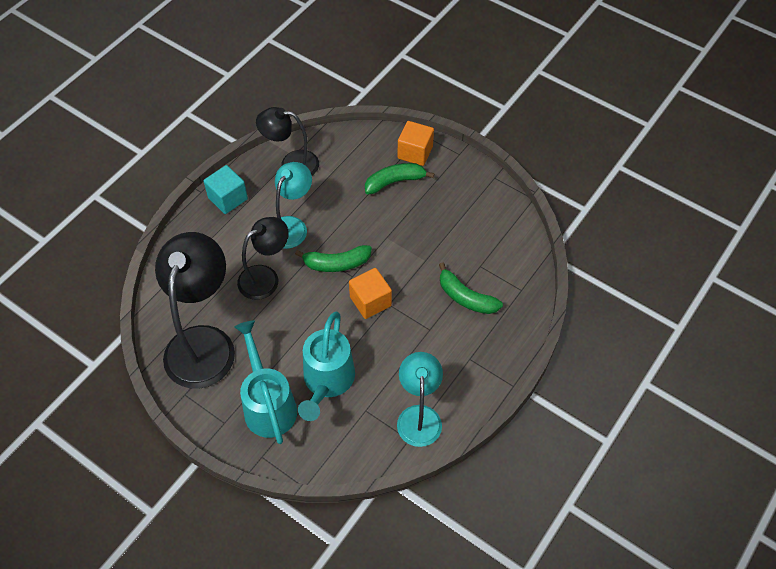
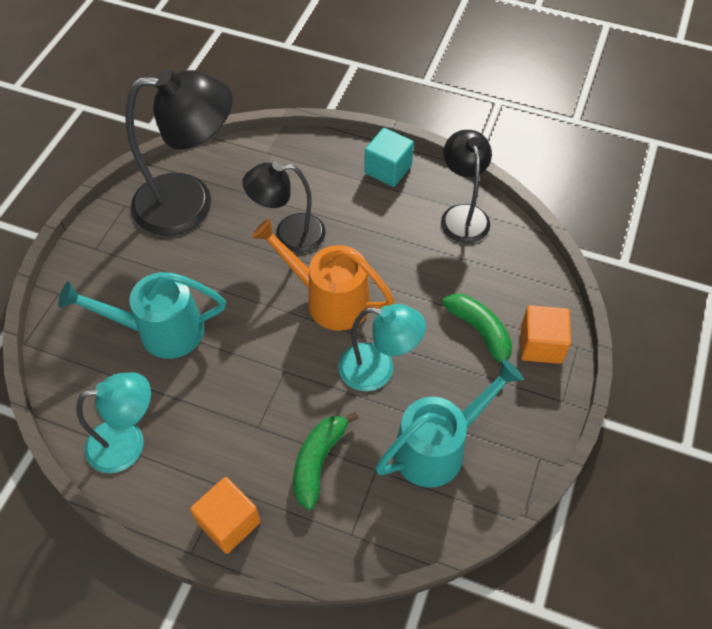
camera: 75 degrees right, 0 degrees up
(266, 277) = (289, 234): black lamp -> black lamp turned 135 degrees clockwise
(268, 404) = (123, 281): turquoise watering can -> turquoise watering can (438, 447)
(292, 226) = (370, 240): turquoise lamp -> turquoise lamp (378, 369)
(336, 263) = (329, 299): green banana -> orange watering can
(370, 301) = (283, 349): orange cube -> orange cube (229, 522)

